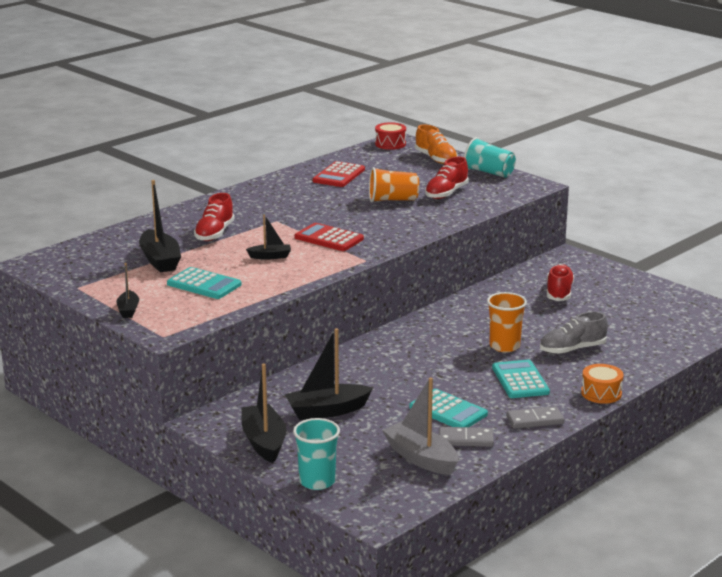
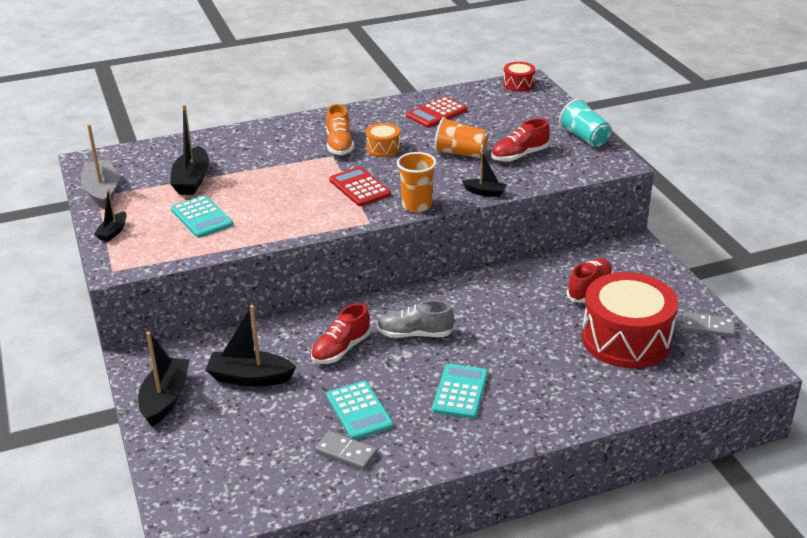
camera: 25 degrees right, 10 degrees up
(214, 233) = (265, 159): red shoe -> red shoe (341, 349)
(270, 256) = (288, 198): black boat -> black boat (485, 192)
(317, 481) = (170, 462): turquoise cup -> none
(421, 458) = (285, 463): grey boat -> grey boat (102, 192)
(436, 159) = (546, 111): orange shoe -> orange shoe (339, 145)
(504, 346) = (479, 344): orange cup -> orange cup (416, 205)
(535, 420) = (433, 448): grey domino -> grey domino (708, 326)
(572, 349) = (545, 366): grey shoe -> grey shoe (415, 334)
(601, 393) = (529, 433): orange drum -> orange drum (383, 148)
(619, 319) = (626, 339): none -> red drum

